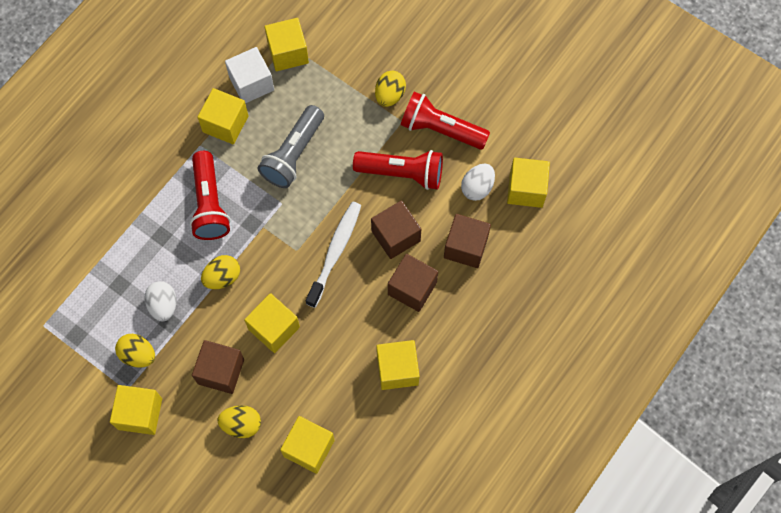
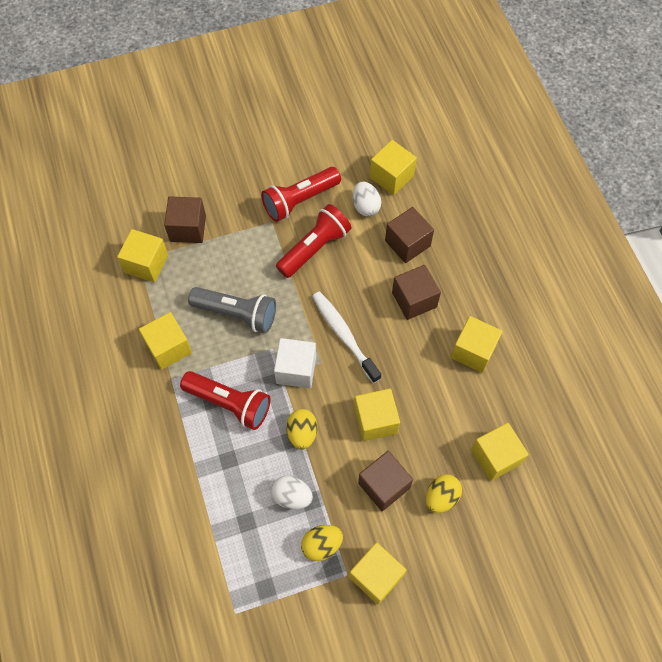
camera: 55 degrees left, 5 degrees down
(251, 83) = (150, 306): white cube -> white cube (296, 370)
(293, 154) = (237, 314): grey flashlight -> grey flashlight turned 45 degrees counterclockwise
(389, 95) = (243, 216): yellow egg -> none
(396, 236) = (363, 284): brown cube -> brown cube (188, 228)

